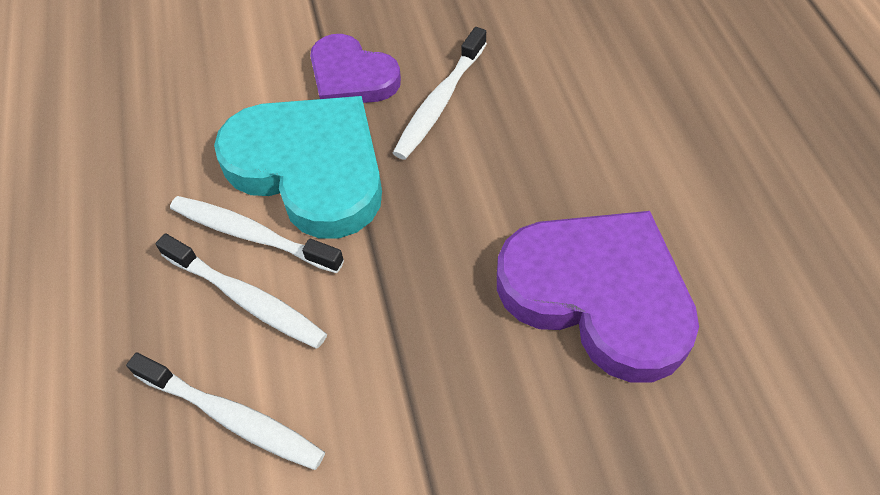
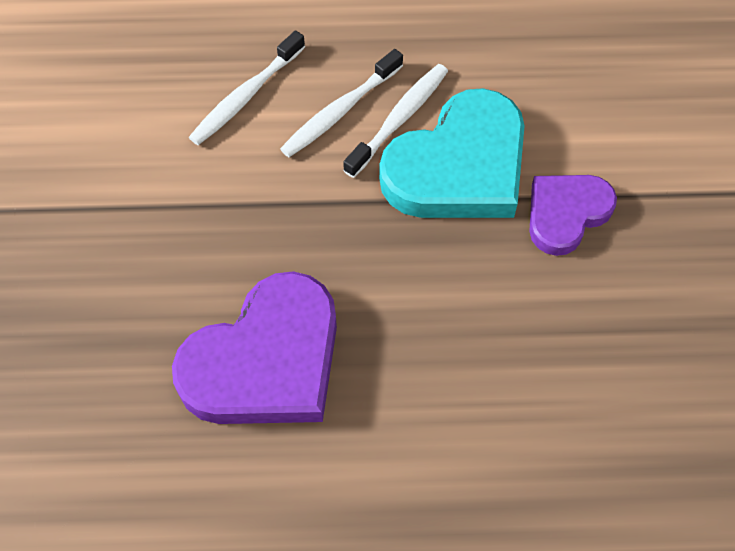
camera: 100 degrees right, 5 degrees up
(440, 102) = (517, 284): white toothbrush -> none

